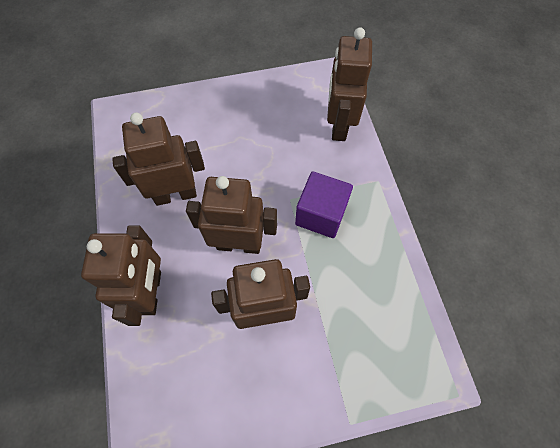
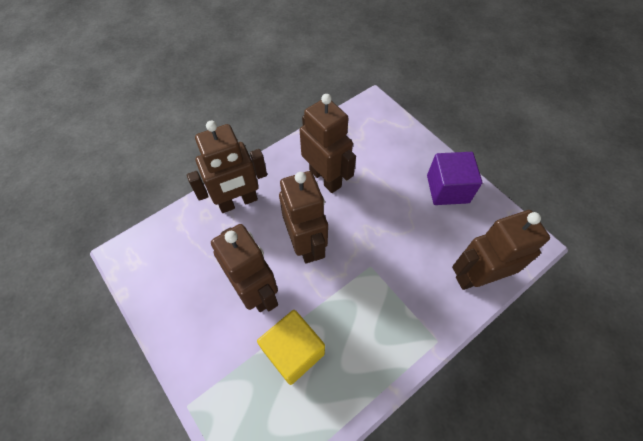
camera: 65 degrees right, 5 degrees down
(321, 214) = (369, 300): purple cube -> purple cube (447, 189)
(340, 300) = (293, 352): none -> yellow cube

